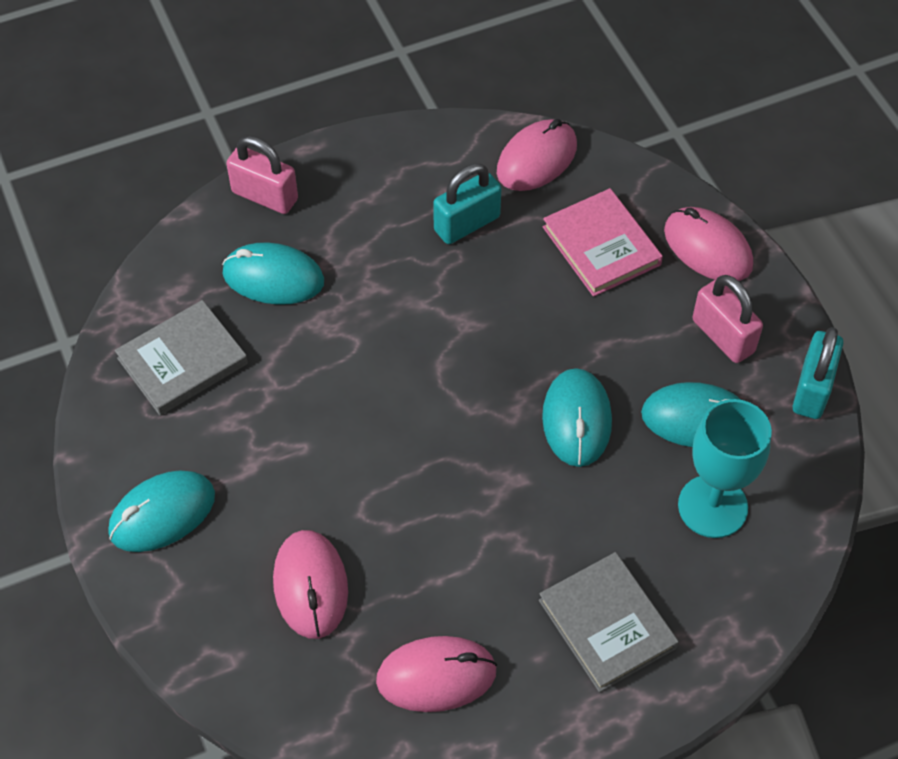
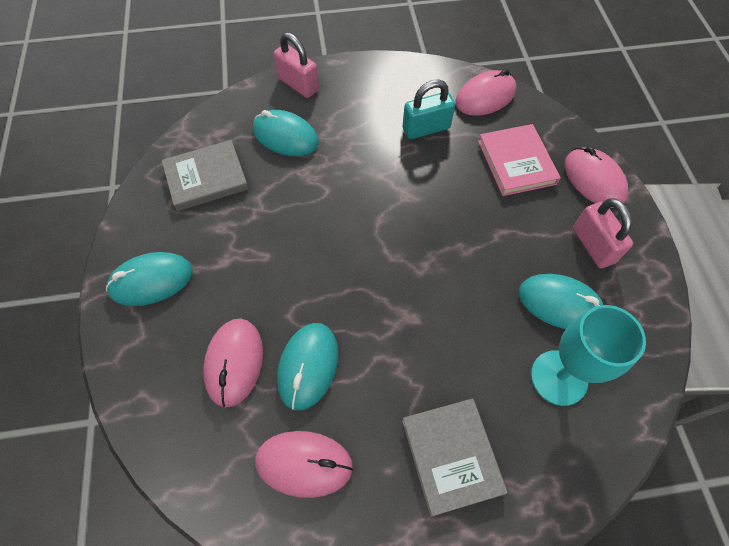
camera: 15 degrees right, 5 degrees up
(577, 420) = (468, 283): turquoise mouse -> turquoise mouse (308, 366)
(812, 389) = (656, 302): turquoise padlock -> none

